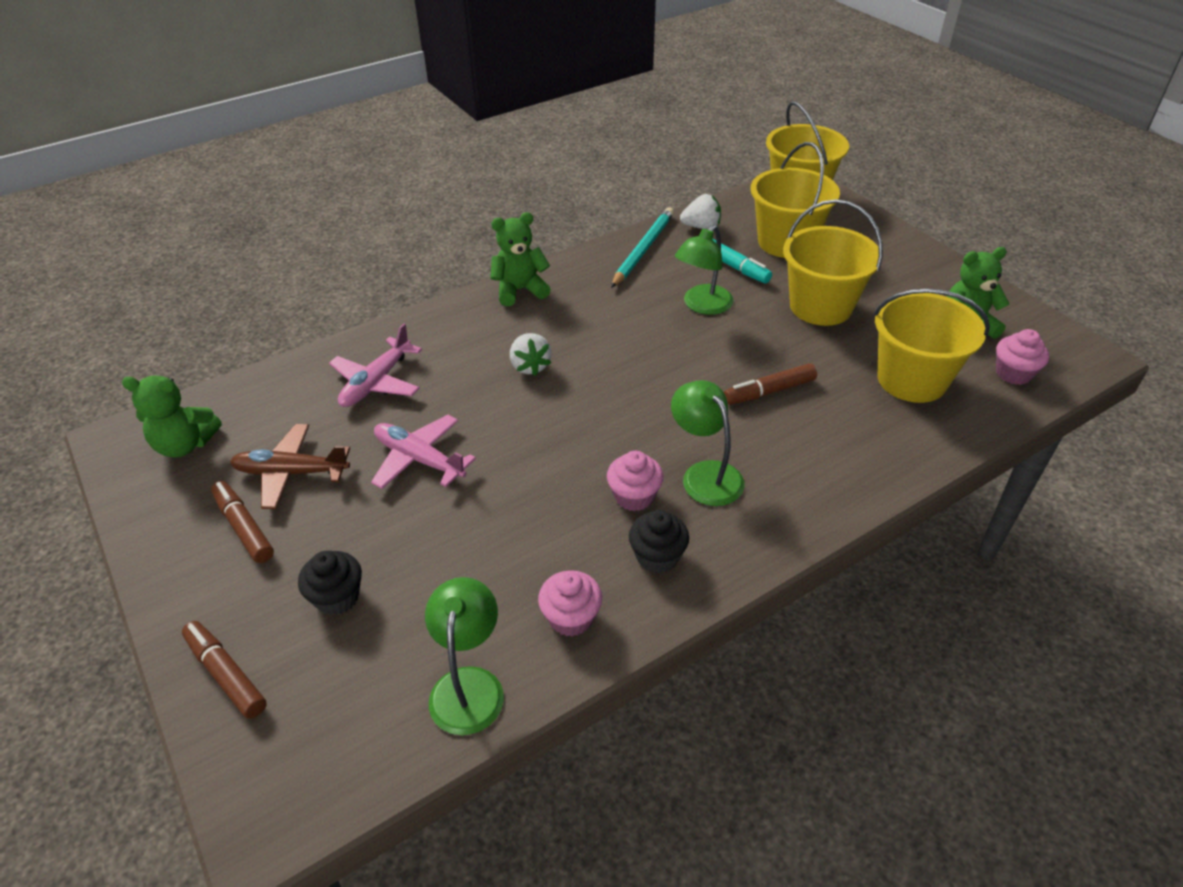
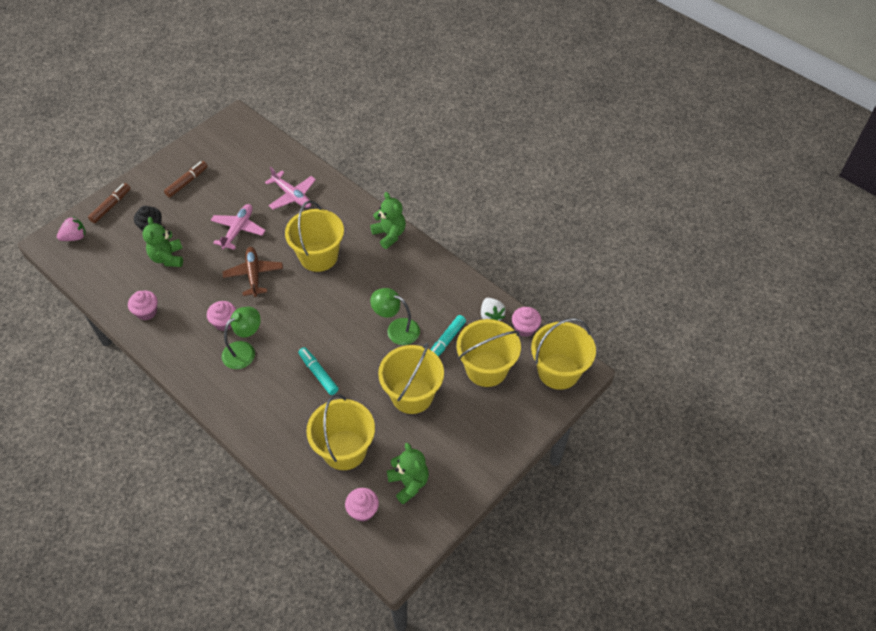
camera: 75 degrees right, 10 degrees up
(185, 444) = (235, 142): green teddy bear -> green teddy bear (167, 258)
(283, 759) = (75, 237): none -> pink strawberry
(291, 473) = (222, 186): brown plane -> brown plane (253, 274)
(376, 382) = (292, 196): pink plane -> pink plane turned 150 degrees counterclockwise
(469, 685) = (110, 284): green lamp -> none
(530, 366) = (318, 256): white strawberry -> yellow bucket
(643, 249) = (452, 287): turquoise pencil -> none
(657, 556) = (185, 338): black cupcake -> none
(728, 206) = (525, 328): none -> pink cupcake
(769, 391) = (318, 373): brown marker -> turquoise marker

